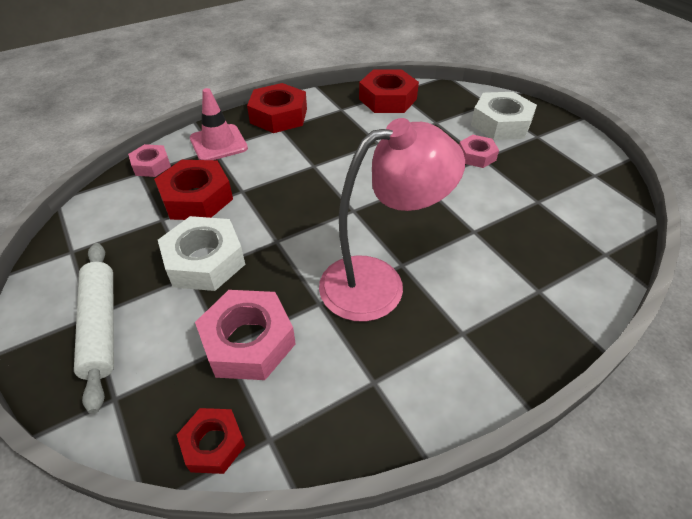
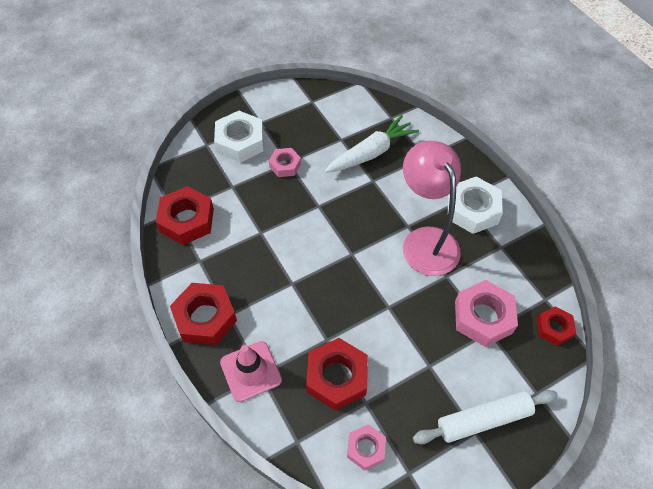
camera: 90 degrees left, 10 degrees up
(151, 165) = (285, 432): pink nut -> pink nut (366, 448)
(205, 261) = (413, 357): white nut -> white nut (472, 210)
(524, 230) = (371, 153): none -> white carrot

